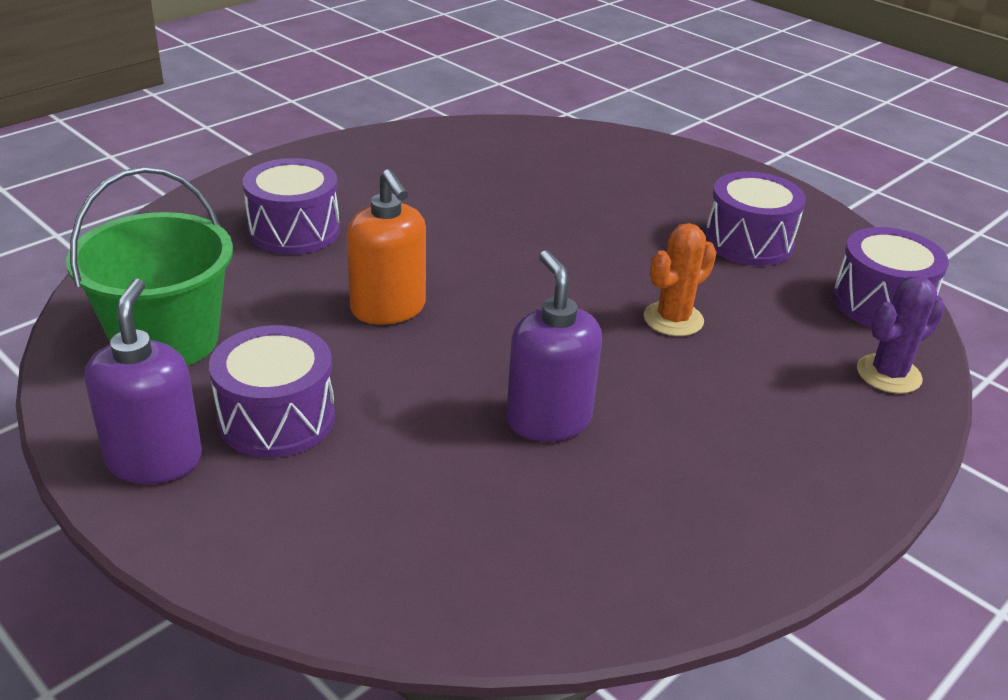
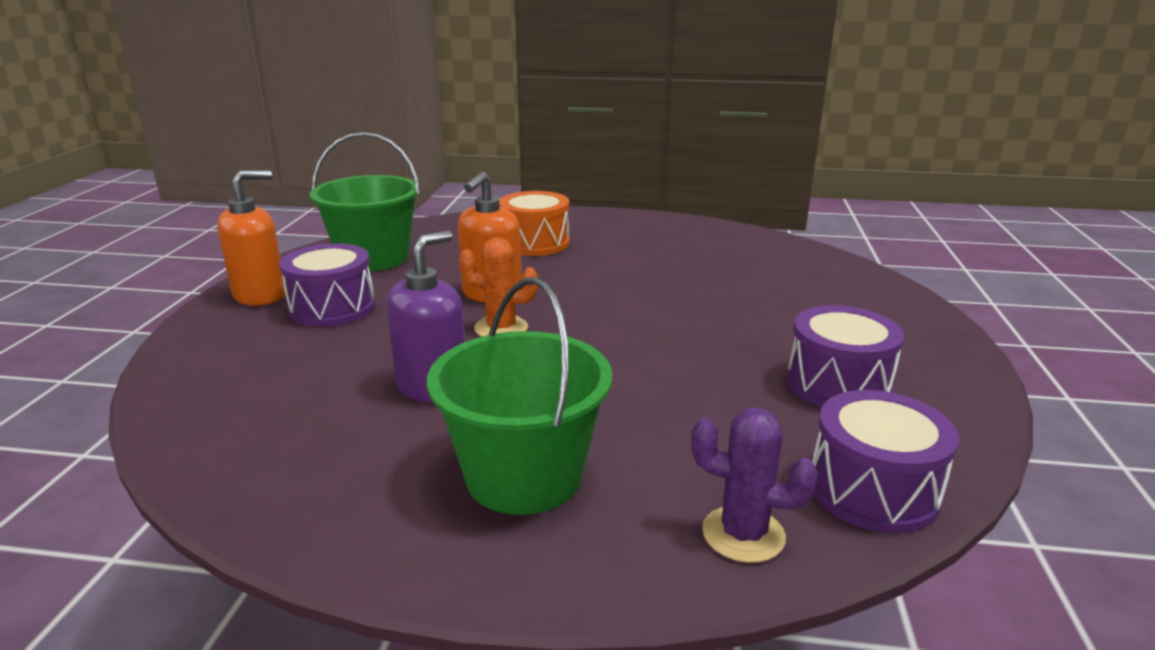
camera: 55 degrees right, 10 degrees down
(154, 460) = (260, 295): purple soap dispenser -> orange soap dispenser
(294, 230) = (535, 243): purple drum -> orange drum
(673, 319) = (645, 390): orange cactus -> orange cactus (501, 328)
(744, 432) = (524, 476): none -> green bucket

